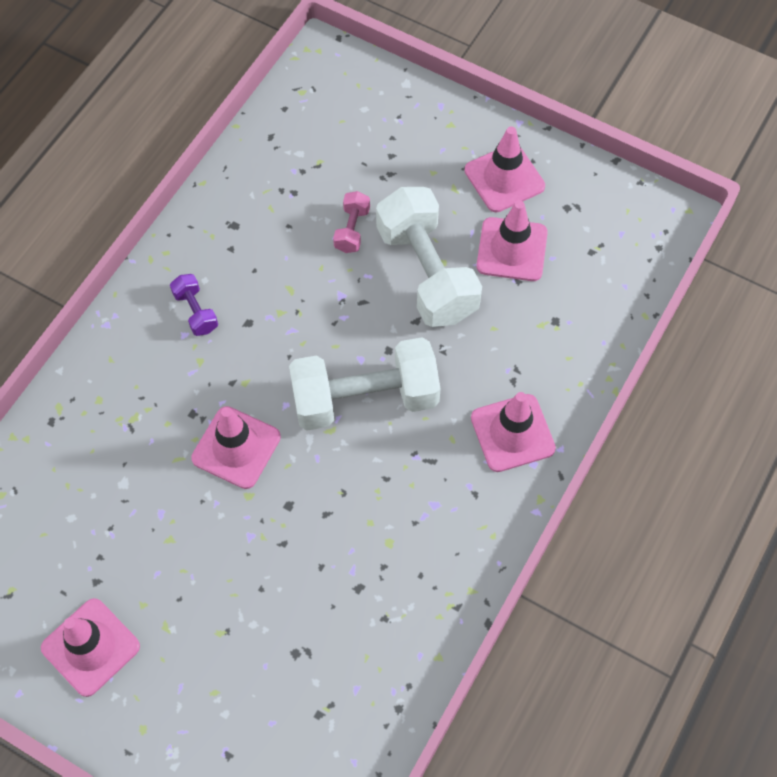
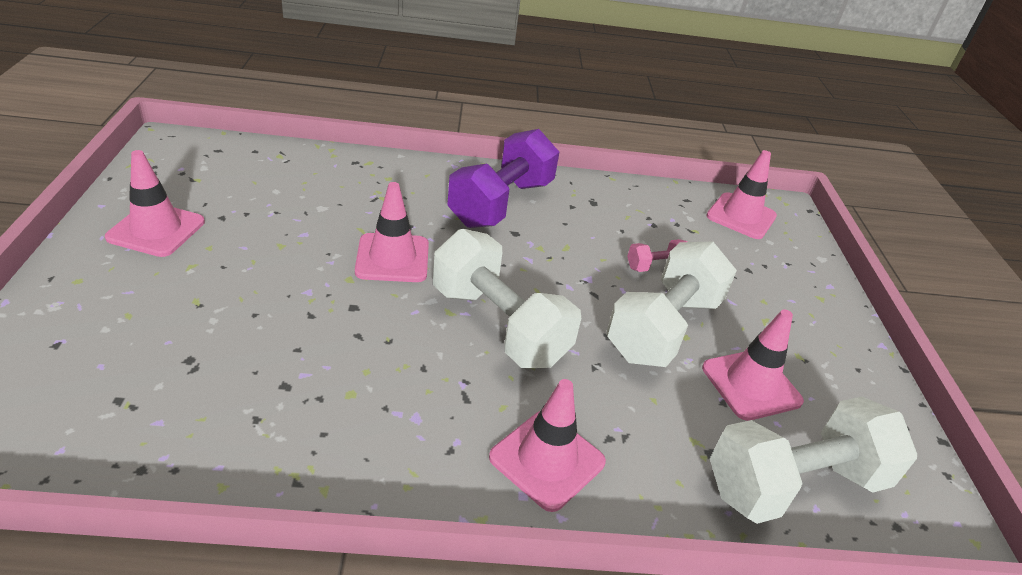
camera: 55 degrees right, 25 degrees down
(196, 311) = (501, 203): purple dumbbell -> purple dumbbell, size x2.27
(504, 178) = (815, 353): pink traffic cone -> pink traffic cone (741, 216)
(603, 285) = (794, 483): none -> white dumbbell

